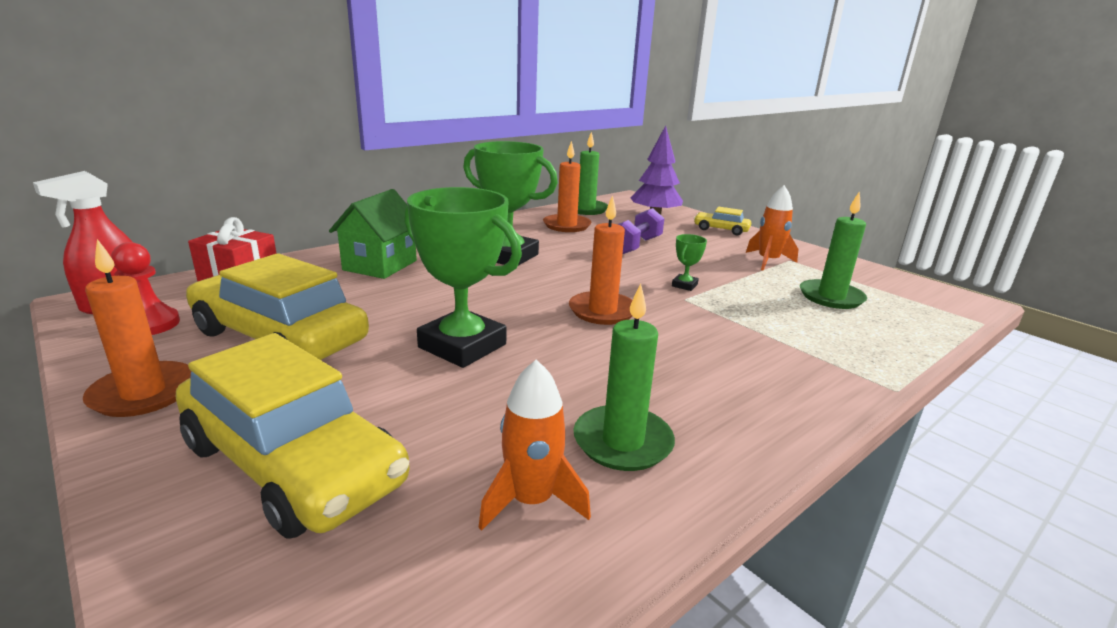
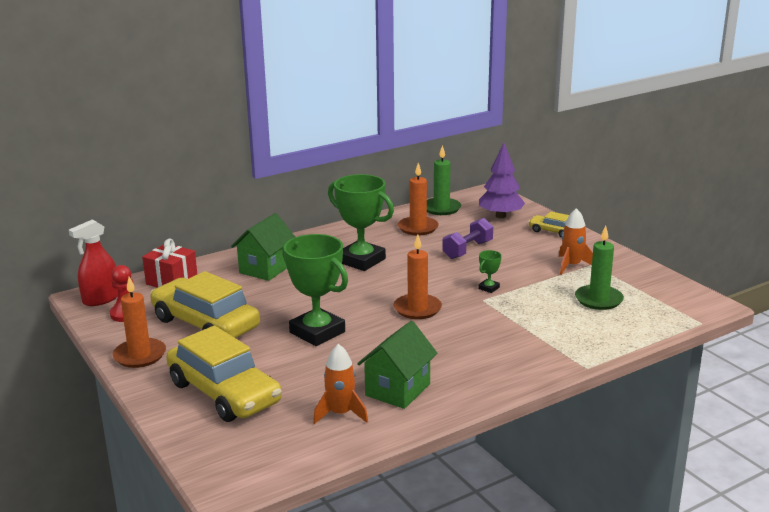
camera: 10 degrees right, 0 degrees up
(622, 442) = (397, 390): green candle -> green house

